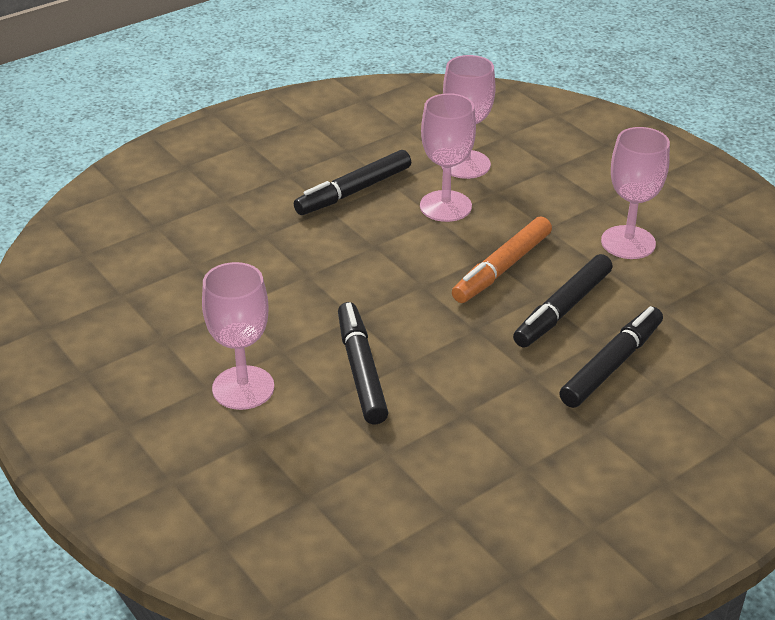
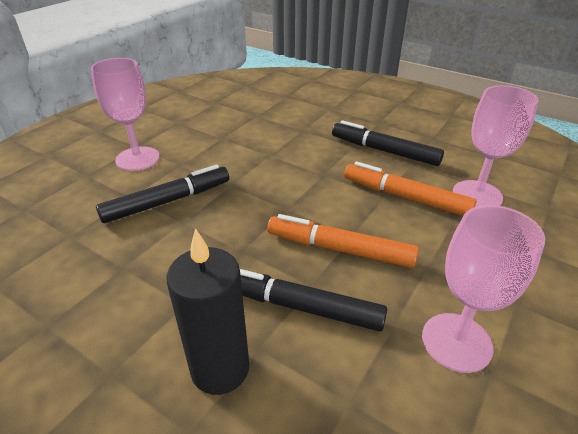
camera: 70 degrees right, 0 degrees up
(445, 206) = (405, 197): pink goblet -> orange marker
(611, 365) = (220, 368): black marker -> black candle

